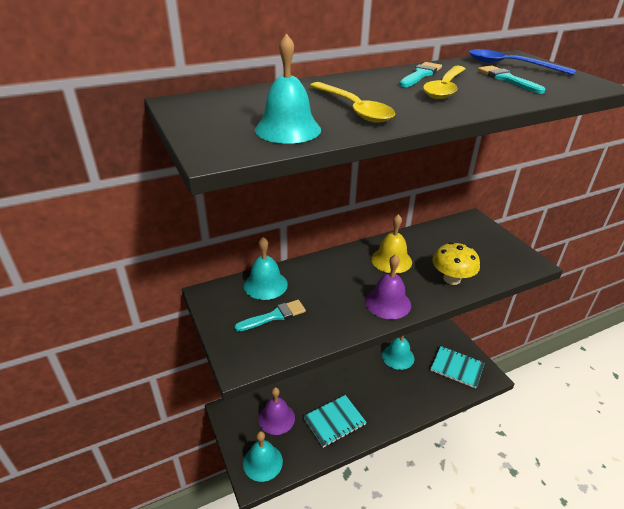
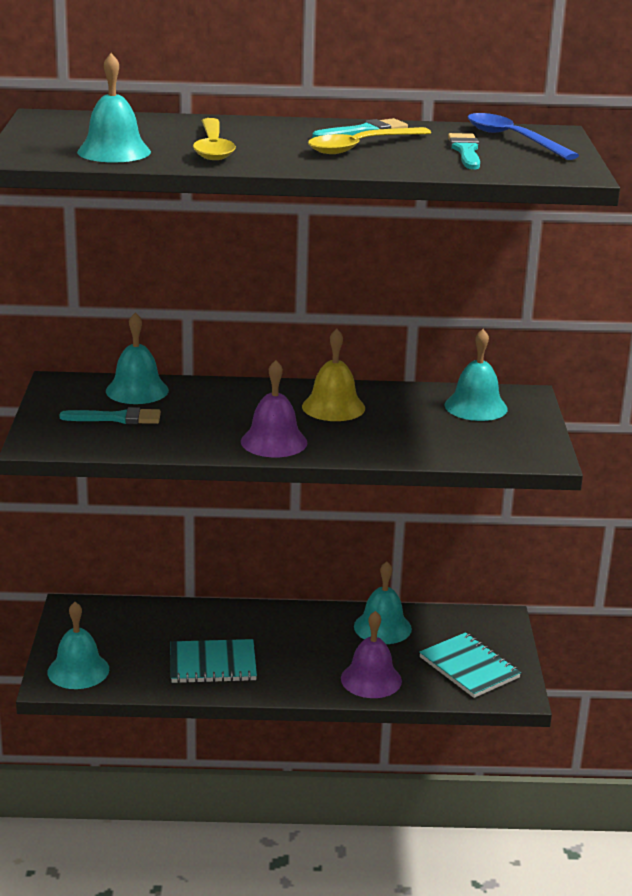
camera: 25 degrees right, 10 degrees down
(276, 418) = (133, 636): purple bell -> purple bell (371, 679)
(452, 279) = (394, 443): yellow mushroom -> none
(460, 235) = (476, 407): none -> turquoise bell

